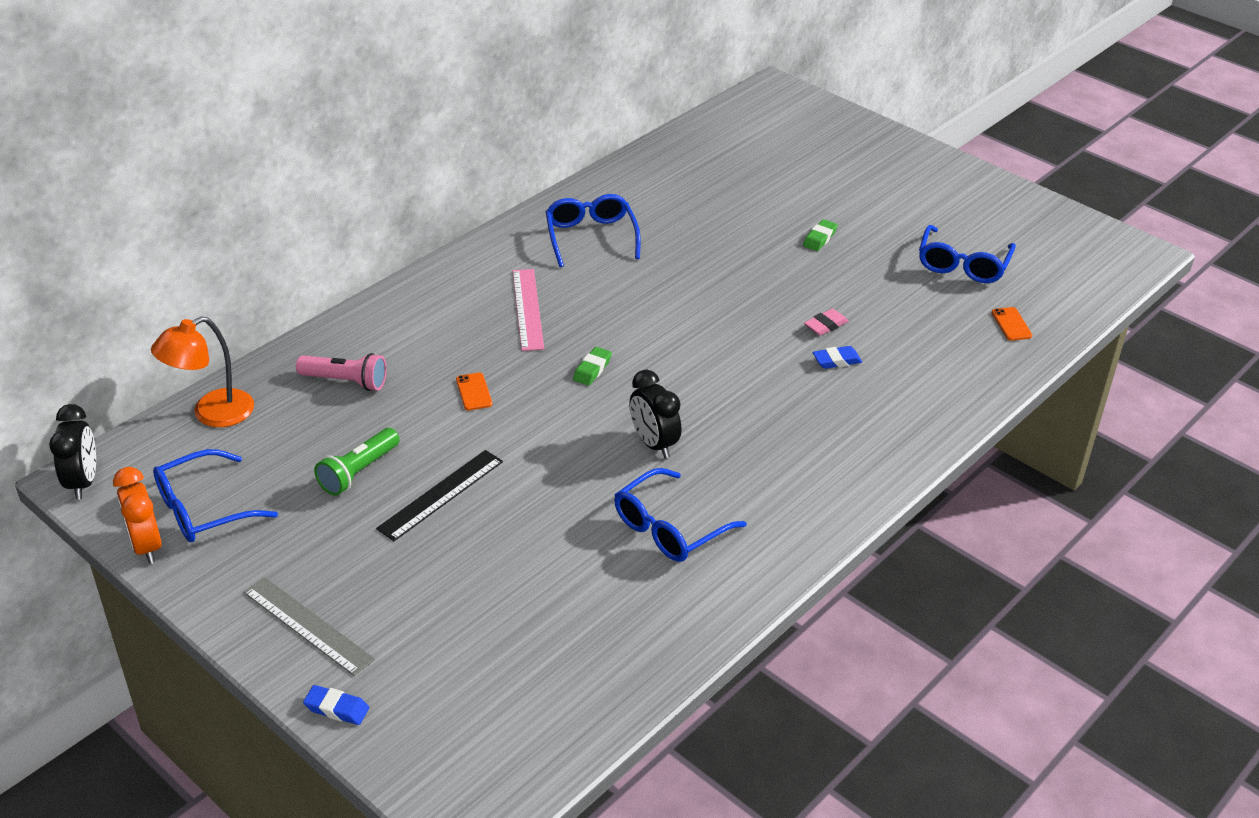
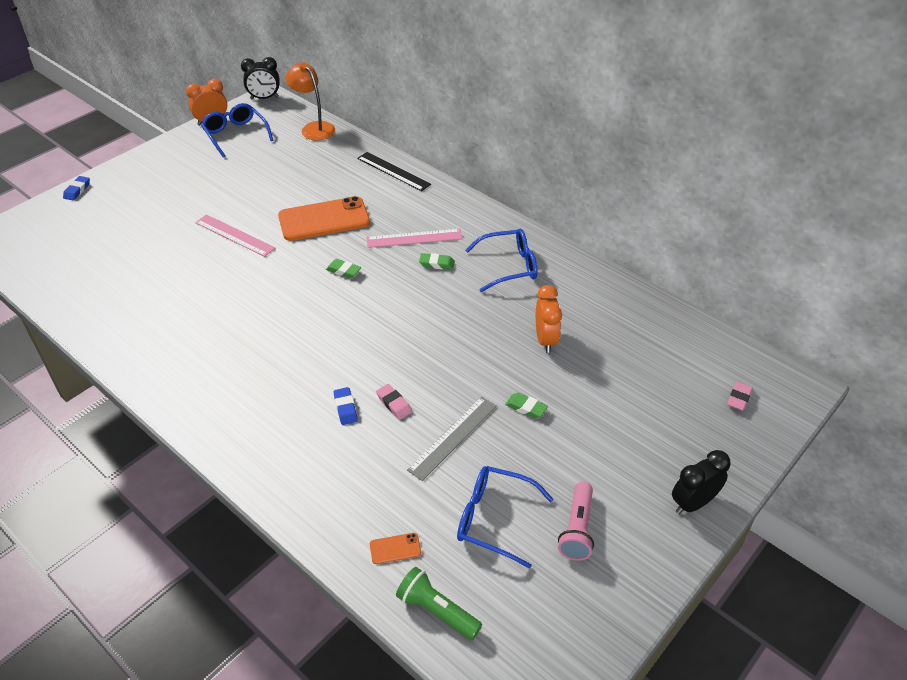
camera: 90 degrees right, 5 degrees up
(308, 625) = (138, 176): grey ruler -> grey ruler (453, 437)
(346, 381) = (339, 169): pink flashlight -> pink flashlight (577, 529)
(358, 472) = (255, 181): green flashlight -> green flashlight (436, 610)
(441, 494) = (228, 213): black ruler -> black ruler (393, 171)
(474, 392) = (324, 219): orange phone -> orange phone, size x2.50
(501, 482) = (234, 235): none -> pink ruler
(582, 291) = (437, 264): none -> green eraser
(653, 444) = (259, 301): black clock -> black clock (692, 503)
(669, 528) = (174, 309): blue glasses -> none
(718, 220) = (545, 340): none -> orange clock
(792, 119) = (739, 398): none -> pink eraser

